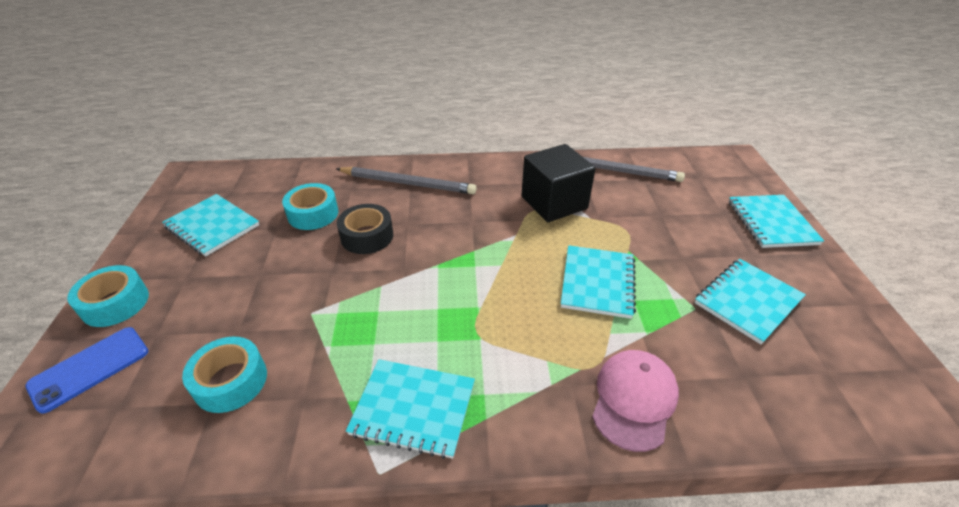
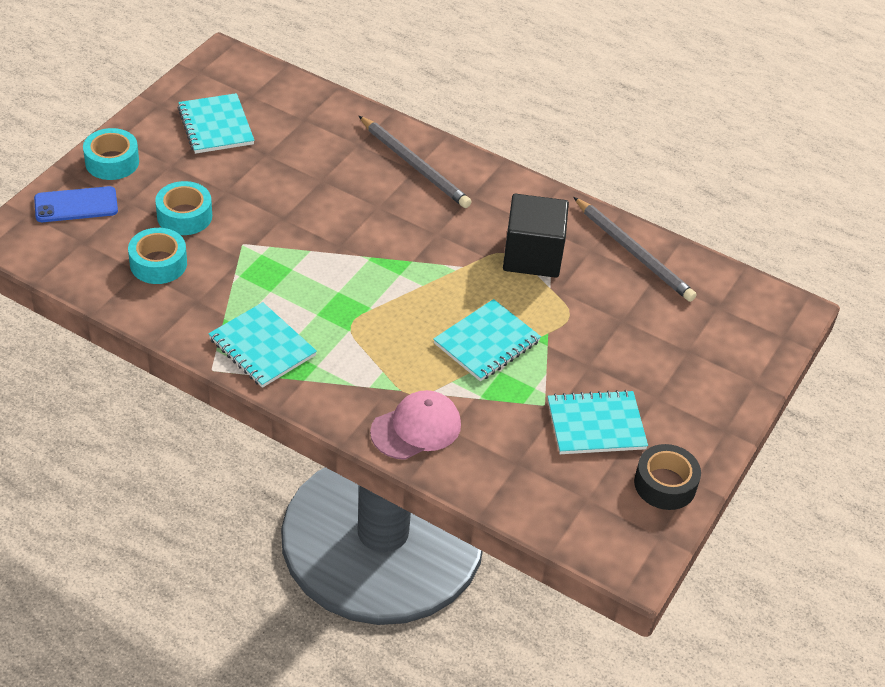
camera: 30 degrees right, 5 degrees up
(313, 214) = (305, 155): turquoise tape -> turquoise tape (184, 216)
(367, 236) = (334, 201): black tape -> black tape (665, 484)
(771, 223) = (722, 385): turquoise notebook -> none

